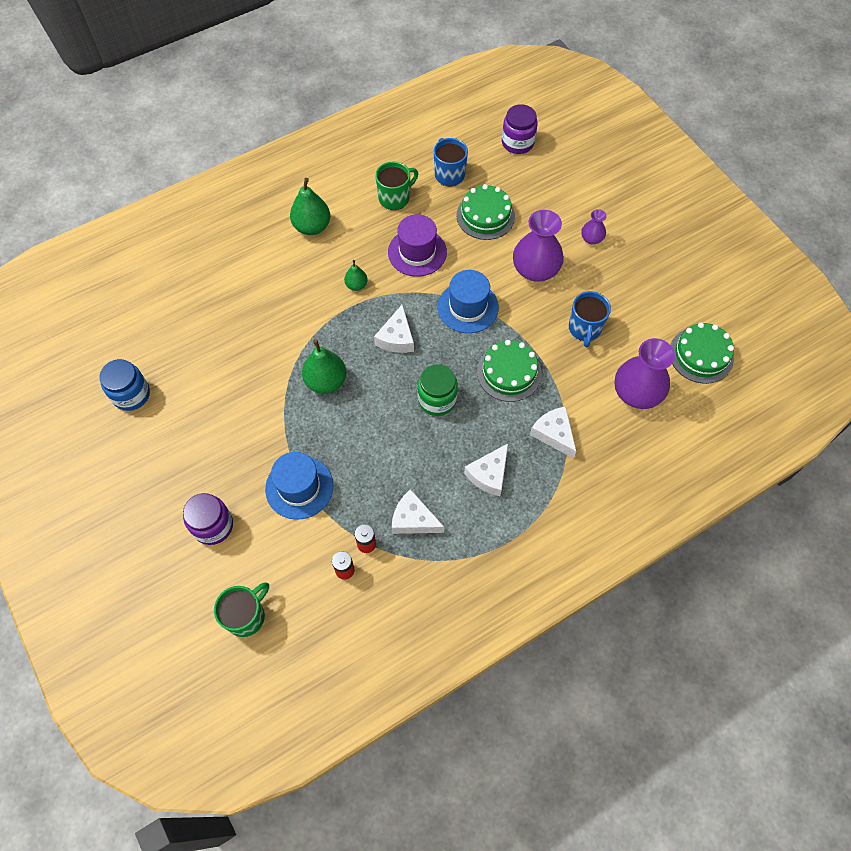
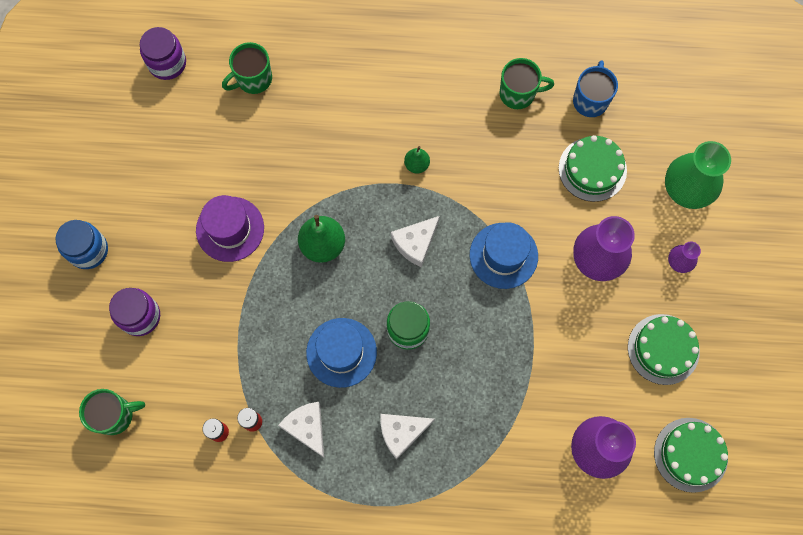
camera: 35 degrees right, 10 degrees up
(131, 394) = (151, 146): blue jar -> blue jar (88, 250)
(183, 300) = (253, 79): none -> green mug
(299, 487) = (232, 330): blue hat -> blue hat (341, 352)
(312, 227) = (418, 76): green pear -> none
(417, 252) = (497, 166): purple hat -> purple hat (230, 229)
(509, 372) = (492, 347): green cake -> green cake (663, 349)
(517, 143) = (686, 107): purple jar -> purple jar (167, 63)
(554, 434) = (488, 435): white cheese -> none
(559, 191) = (687, 189): none -> green vase
(584, 329) = (598, 351): blue mug -> none

